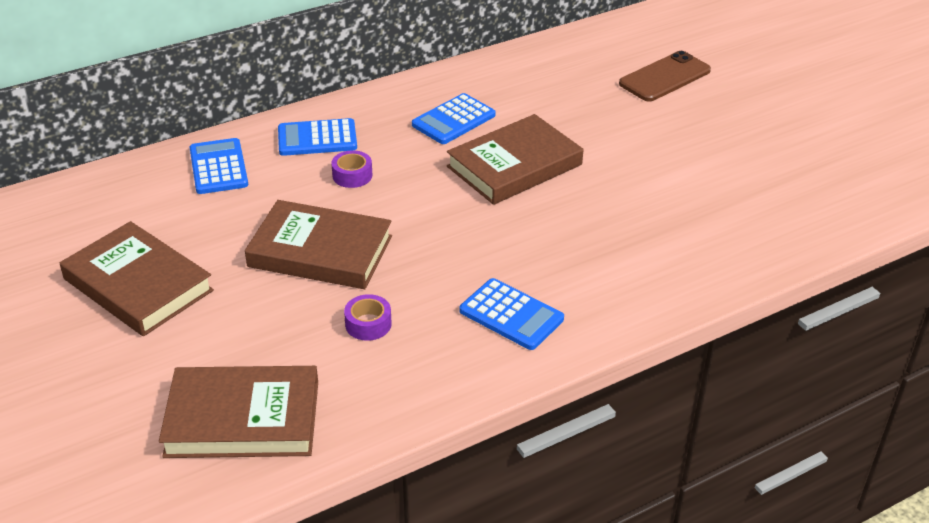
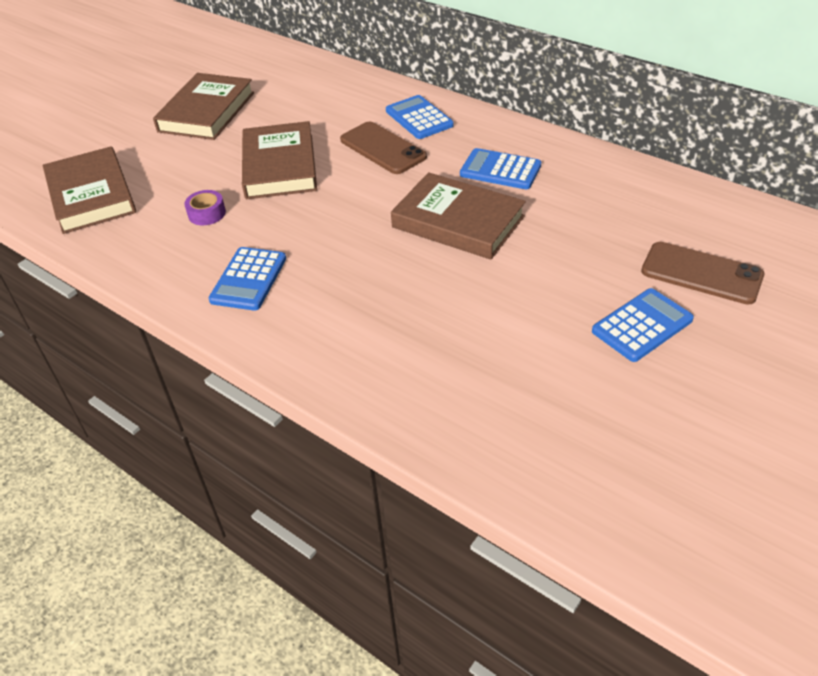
camera: 70 degrees right, 5 degrees up
(218, 167) = (352, 93): blue calculator -> blue calculator (642, 325)
(352, 175) = (382, 148): purple tape -> brown phone

